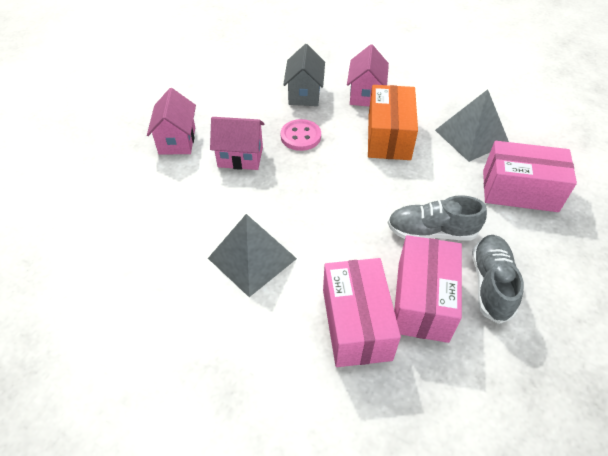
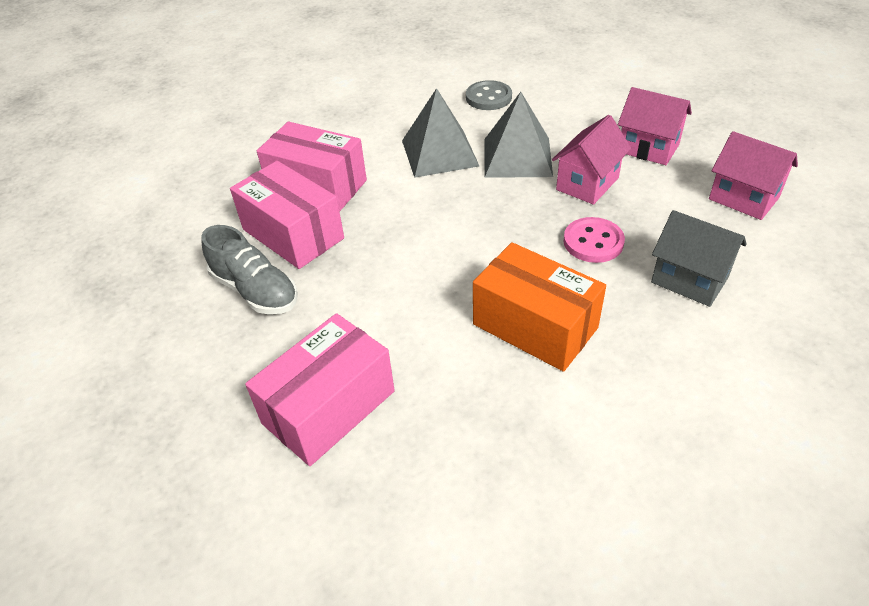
camera: 125 degrees right, 5 degrees down
(139, 264) = (488, 97): none -> grey button
(365, 95) = (651, 348): pink house -> pink house (743, 198)
(431, 232) = (354, 282): grey shoe -> none
(471, 136) = (467, 425): grey pyramid -> grey pyramid (517, 157)

